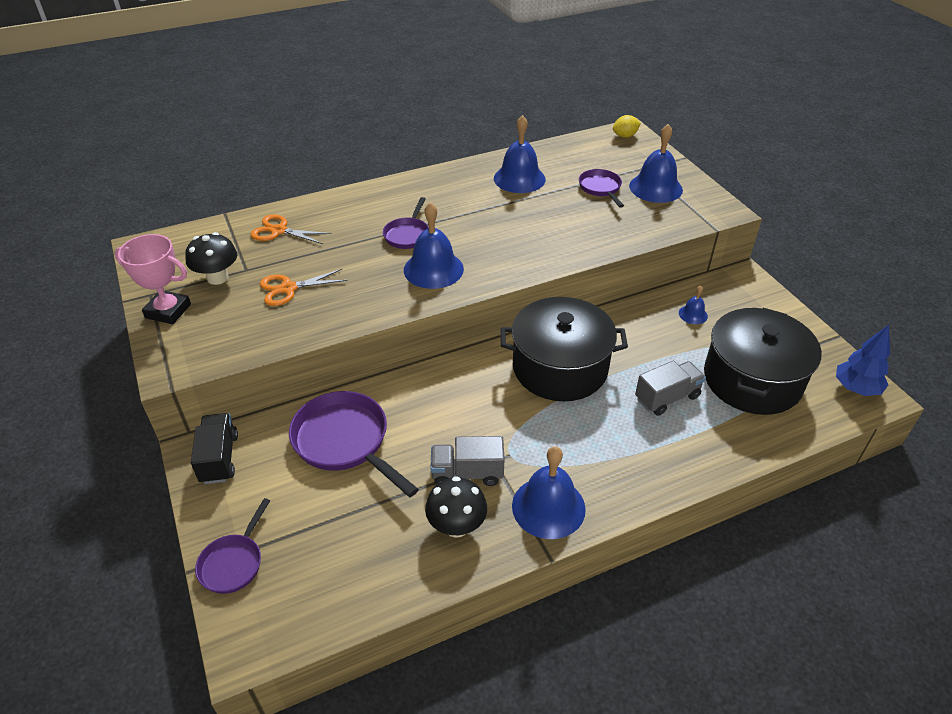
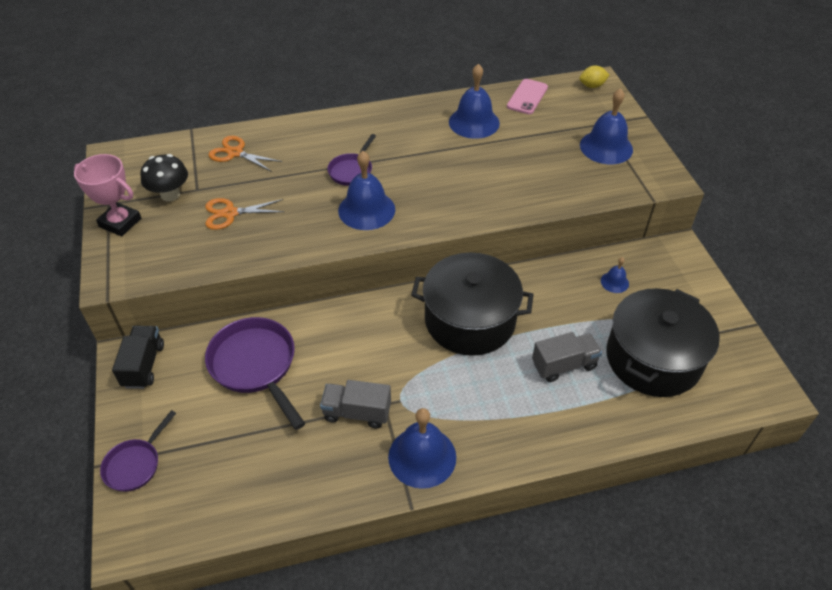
camera: 10 degrees right, 5 degrees up
(456, 526) = (334, 461): black mushroom -> none
(565, 151) = (527, 97): none -> pink phone
(601, 188) = (551, 142): purple pan -> none
(855, 388) = (755, 382): blue tree -> none

